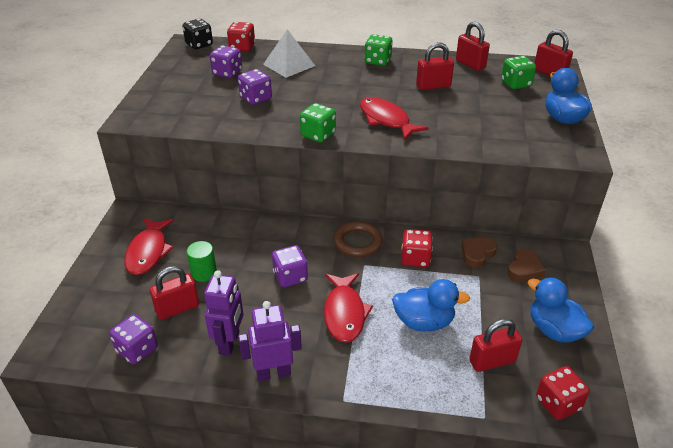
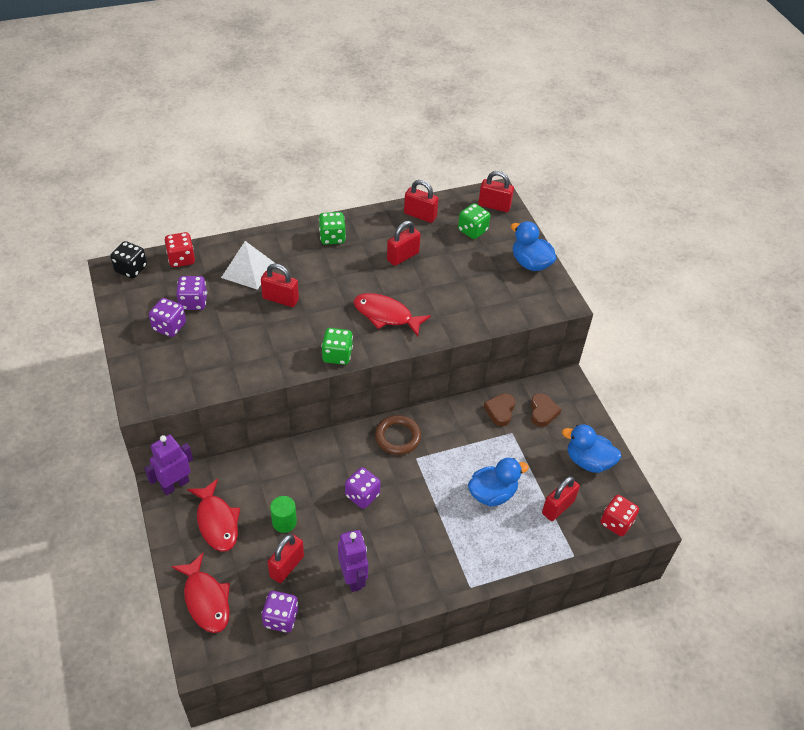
camera: 30 degrees left, 10 degrees up
(256, 98) = (248, 328): purple dice -> purple dice (169, 326)
(273, 373) = (405, 588): purple robot -> purple robot (175, 485)
(300, 87) = (280, 299): none -> red padlock
(345, 313) = (427, 512): red fish -> red fish (206, 599)
(415, 259) = (454, 435): red dice -> none

